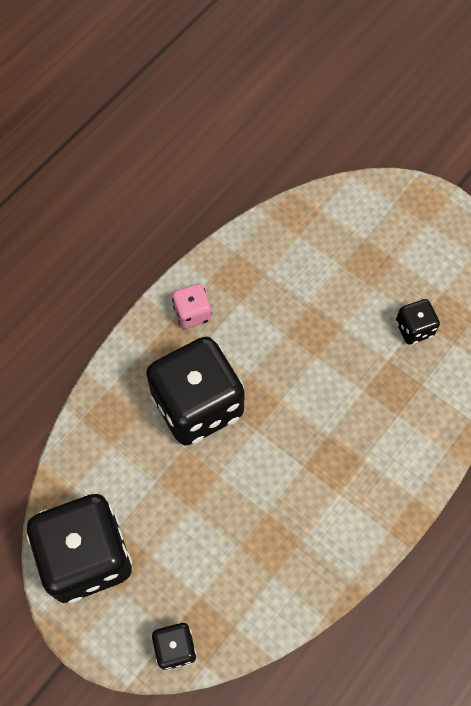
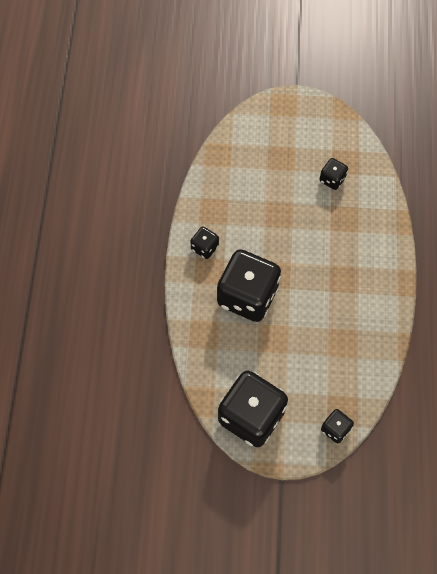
camera: 35 degrees left, 0 degrees up
(192, 313) = (204, 247): pink dice -> black dice

